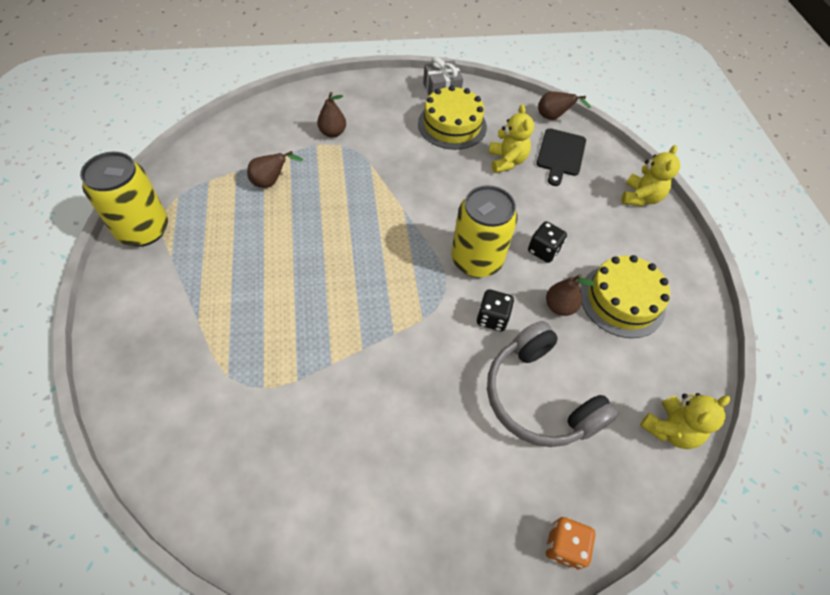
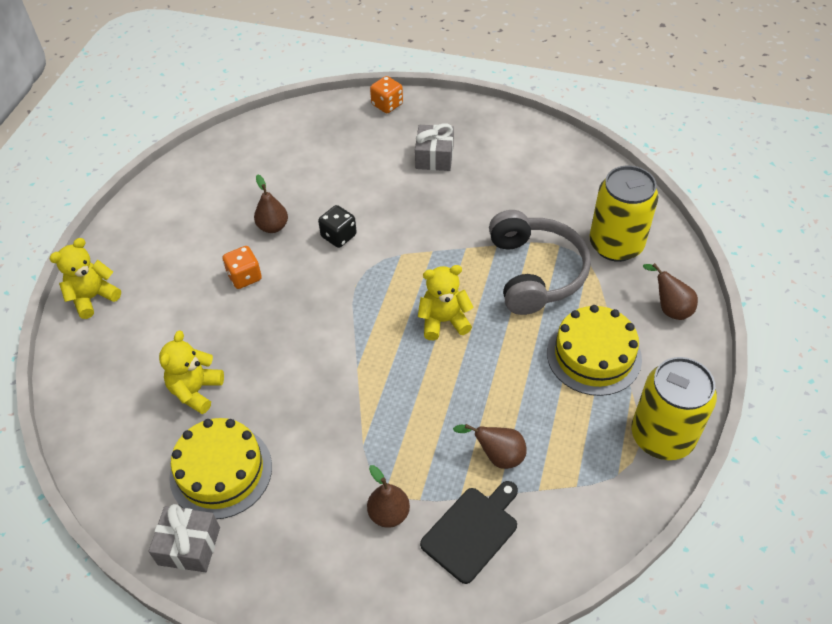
camera: 150 degrees left, 5 degrees down
(453, 468) = (434, 157): none -> grey gift
(476, 260) = (316, 288): yellow can -> yellow can (616, 245)
(539, 397) = (342, 175): grey headphones -> grey headphones (535, 272)
(543, 250) = (244, 277): black dice -> orange dice
(553, 117) = (79, 438): brown pear -> brown pear (669, 308)
(560, 154) = (125, 378): black cutting board -> black cutting board (472, 531)
(622, 300) = (214, 215): yellow cake -> yellow cake (594, 355)
(670, 429) = (265, 131): yellow teddy bear -> yellow teddy bear (443, 321)

